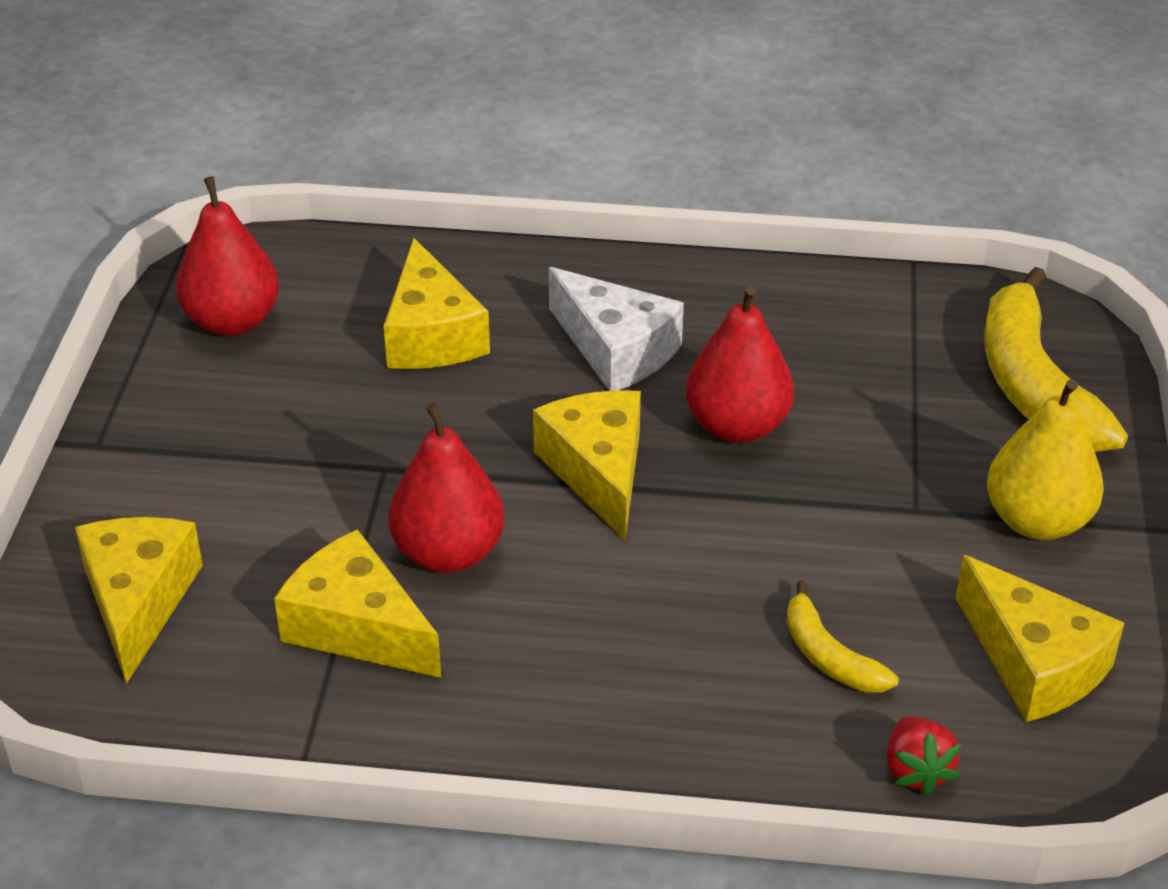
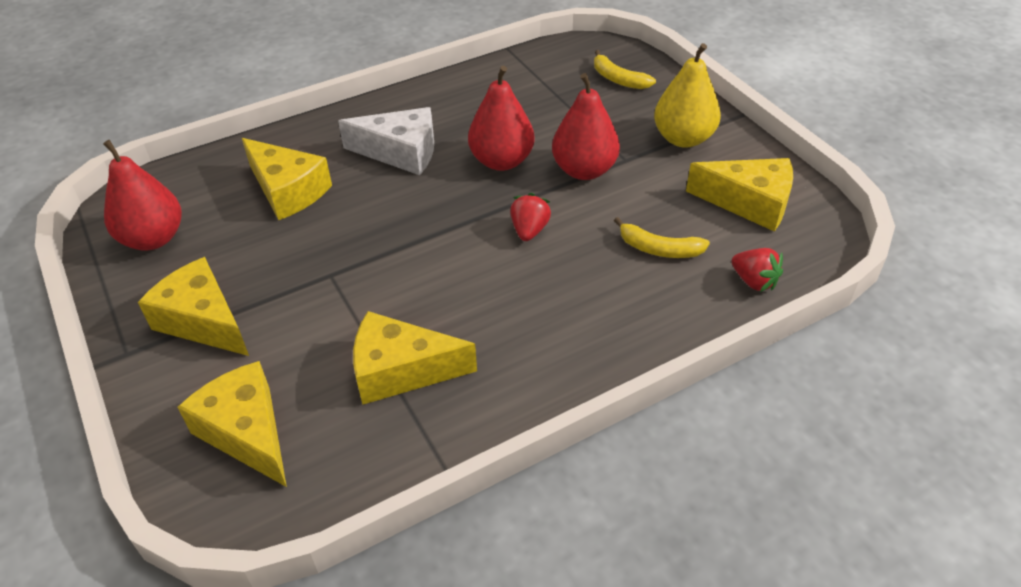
camera: 35 degrees left, 5 degrees up
(448, 553) = (413, 301): red pear -> red pear (584, 170)
(598, 471) = (453, 217): yellow cheese -> yellow cheese (203, 321)
(679, 539) = (529, 230): none -> red strawberry
(1034, 385) = (618, 79): yellow banana -> yellow banana, size x0.51

